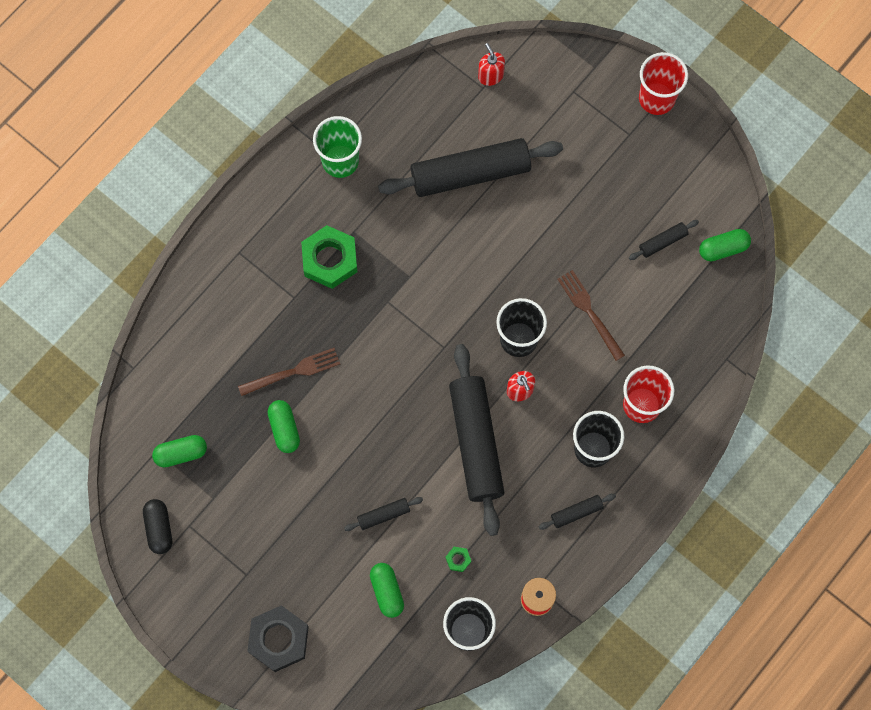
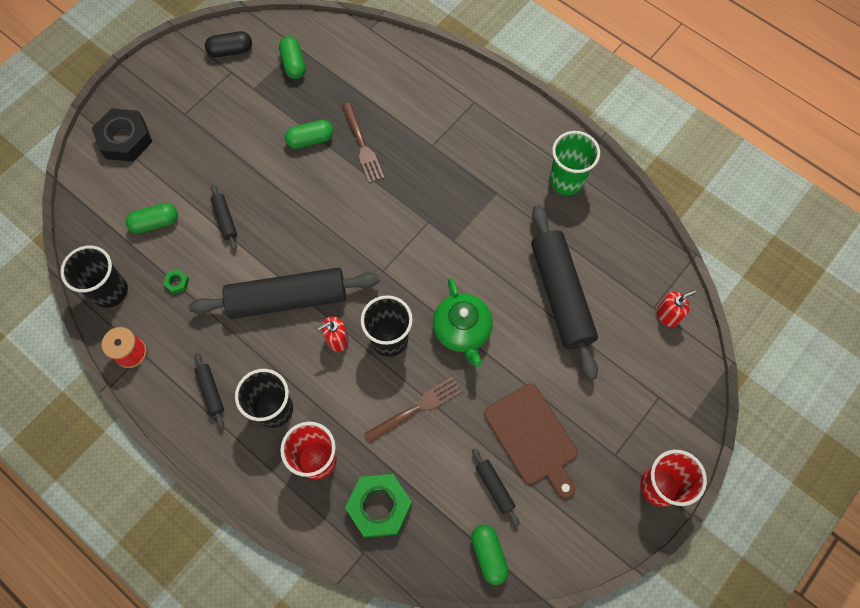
camera: 90 degrees right, 5 degrees down
(330, 259) = (468, 173): green nut -> green nut (379, 506)
(508, 268) = (462, 330): none -> green teapot
(614, 206) = (532, 437): none -> brown cutting board

